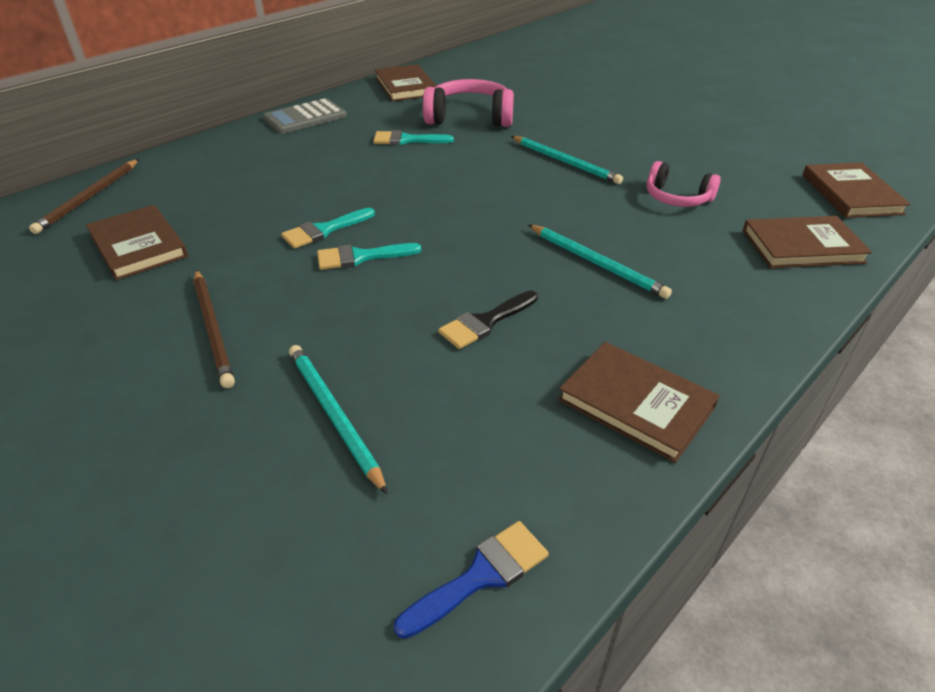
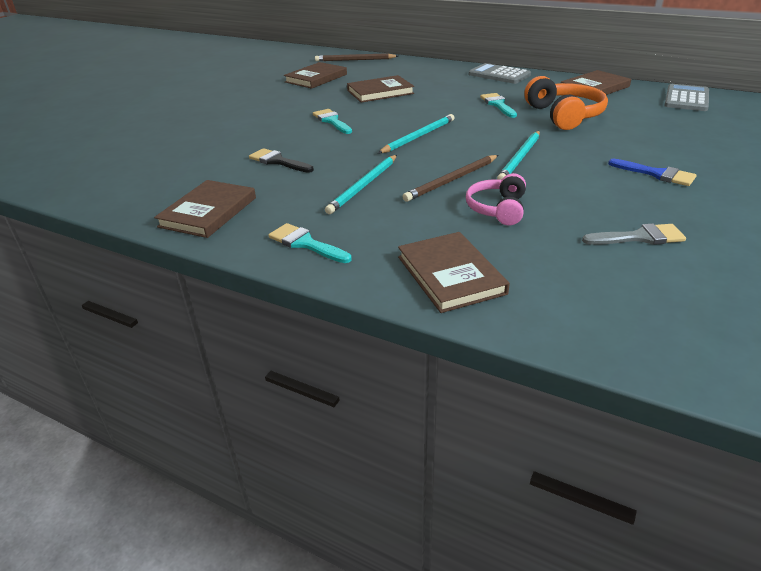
camera: 75 degrees right, 5 degrees down
(213, 329) = (252, 106): brown pencil -> brown pencil (452, 180)
(324, 230) = (355, 108): turquoise brush -> turquoise brush (305, 243)
(334, 415) = (192, 141): turquoise pencil -> turquoise pencil (418, 136)
(469, 117) = (564, 115): pink headphones -> orange headphones
(472, 63) = (686, 99): none -> grey calculator
(481, 576) = (89, 187): blue brush -> blue brush (656, 174)
(739, 154) = (639, 237): none -> grey brush
(851, 194) = (606, 311): brown book -> brown book (380, 92)

